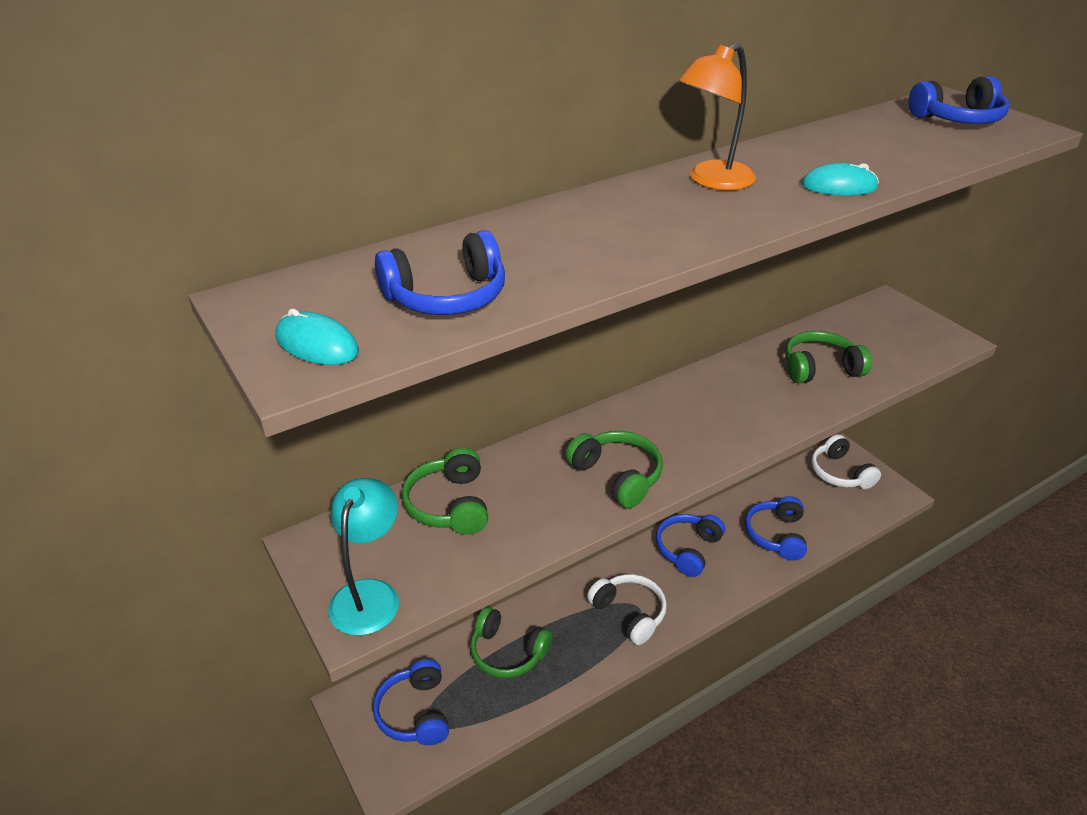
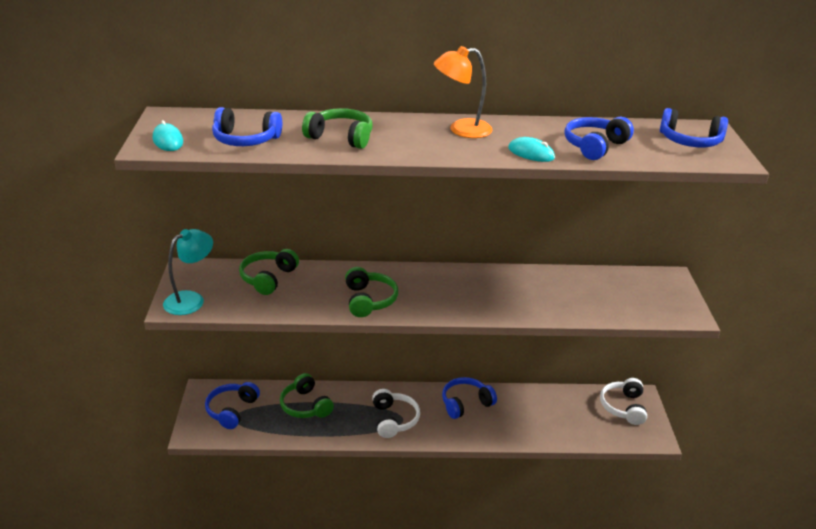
camera: 30 degrees right, 5 degrees down
(776, 535) = (534, 422): blue headphones -> blue headphones (594, 146)
(820, 368) = (566, 295): green headphones -> green headphones (341, 137)

